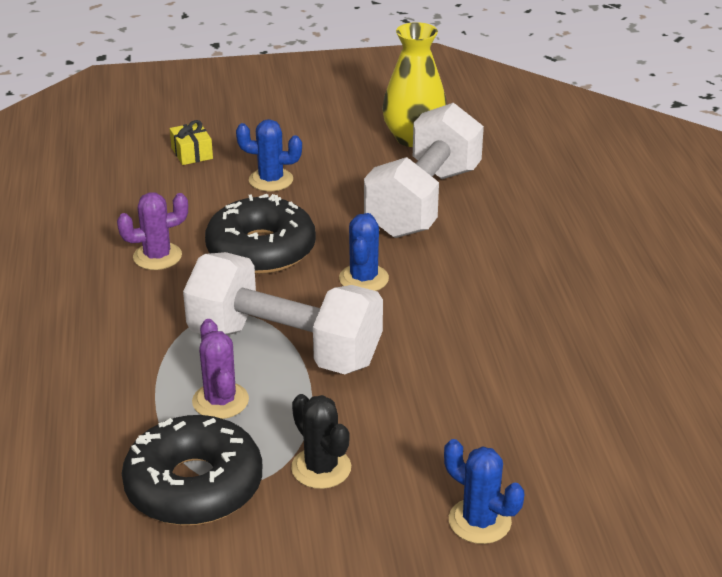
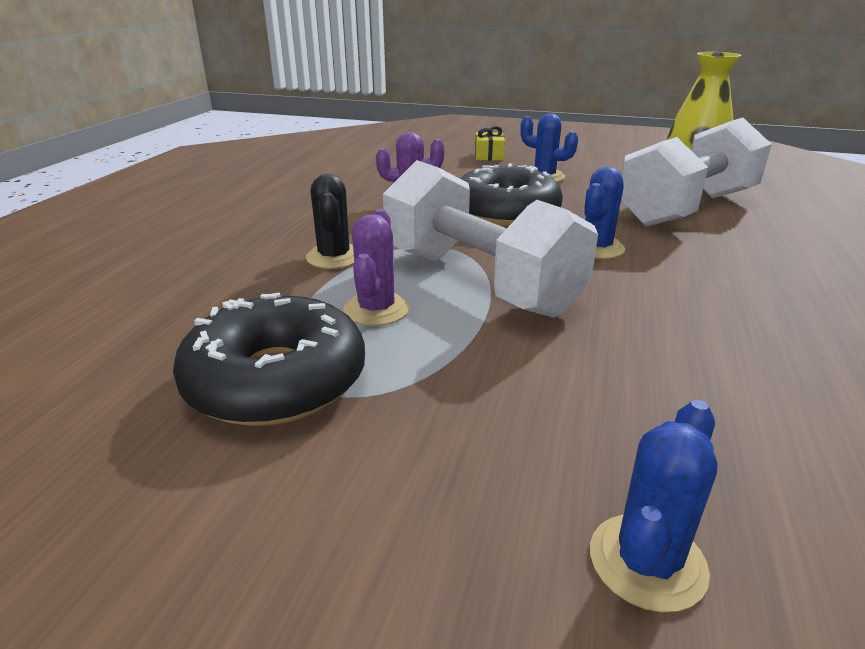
camera: 25 degrees right, 5 degrees down
(321, 468) = (439, 405): black cactus -> black cactus (334, 257)
(479, 521) = (647, 561): blue cactus -> blue cactus turned 60 degrees clockwise

